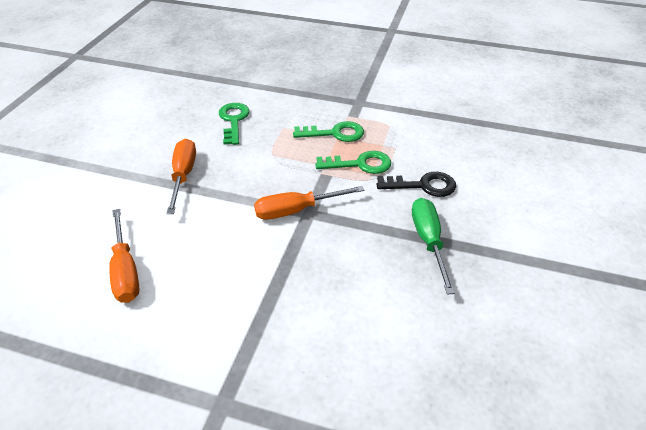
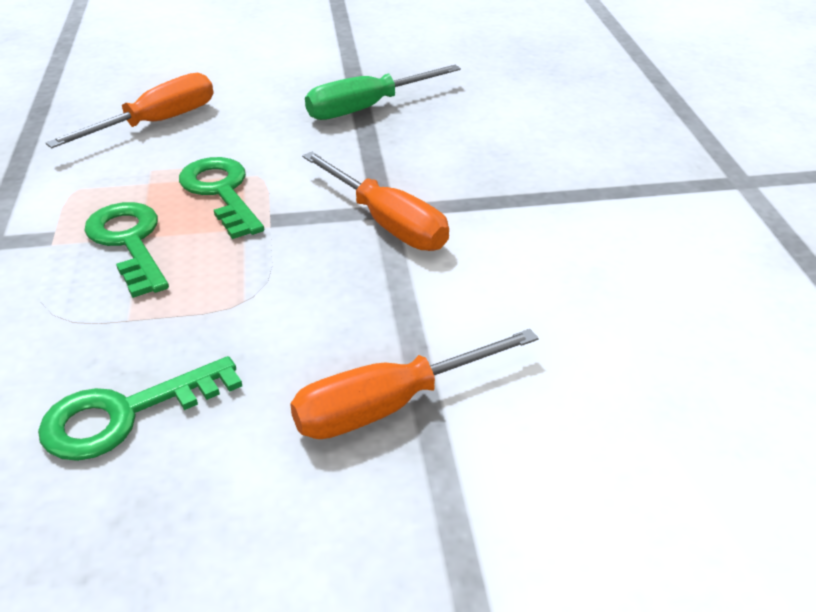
camera: 115 degrees left, 5 degrees down
(126, 270) = (683, 356): orange screwdriver -> orange screwdriver (156, 123)
(423, 185) = (248, 129): black key -> none

